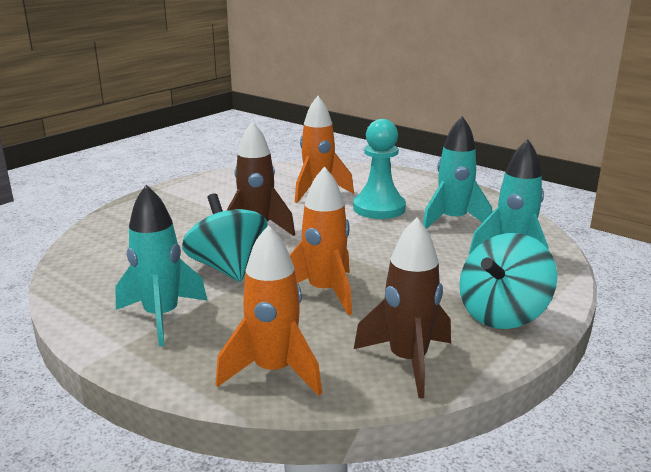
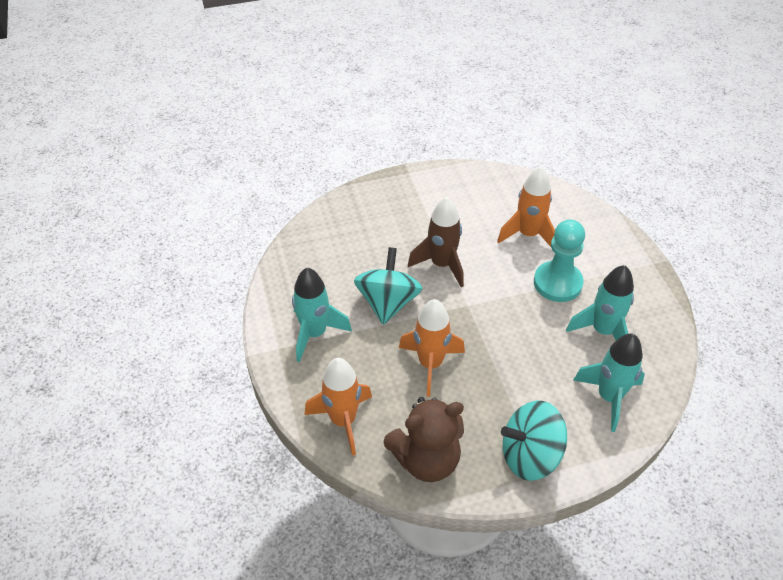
camera: 35 degrees right, 25 degrees up
(408, 361) = (426, 459): brown rocket -> brown teddy bear

